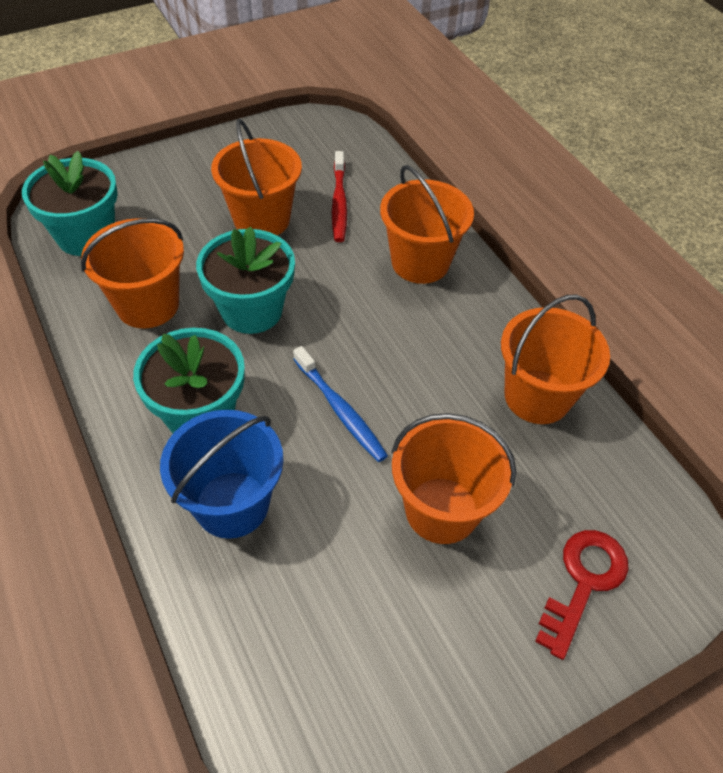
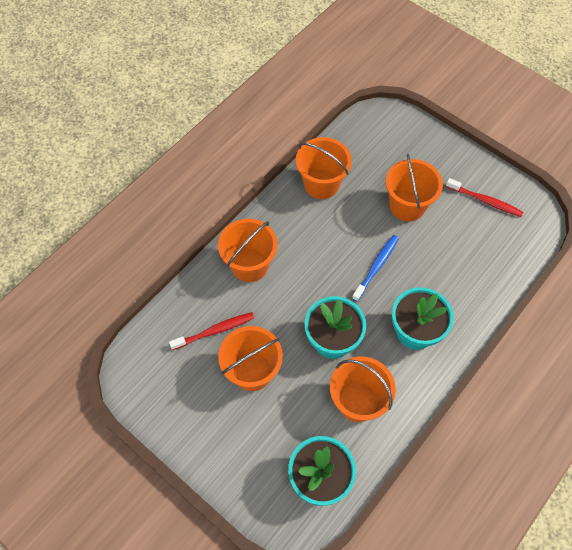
camera: 110 degrees left, 10 degrees up
(232, 504) = (454, 292): blue bucket -> none
(396, 667) = (485, 201): none -> red toothbrush
(583, 582) = (411, 147): red key -> none

